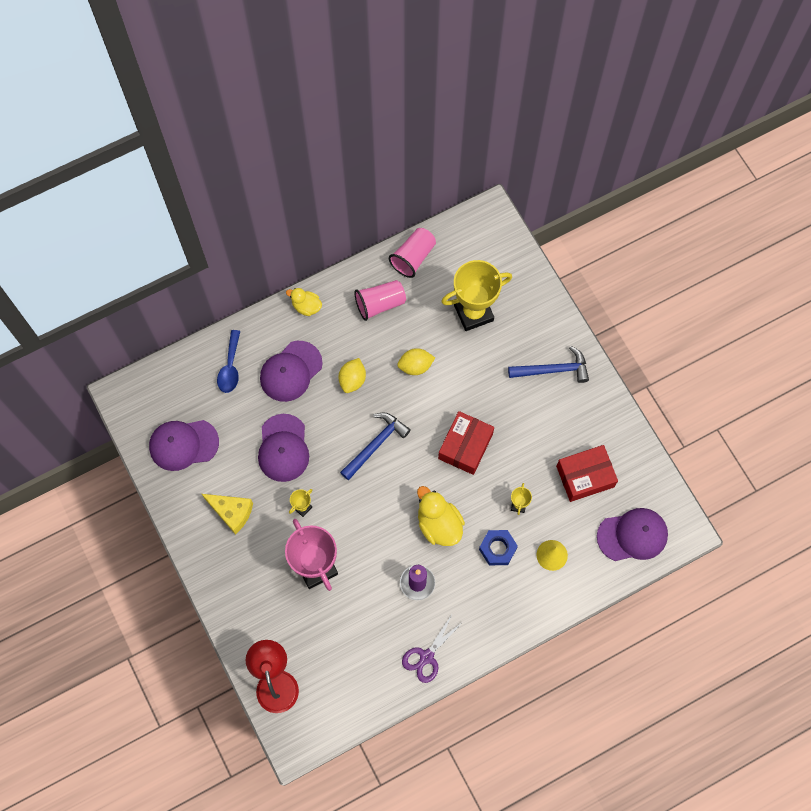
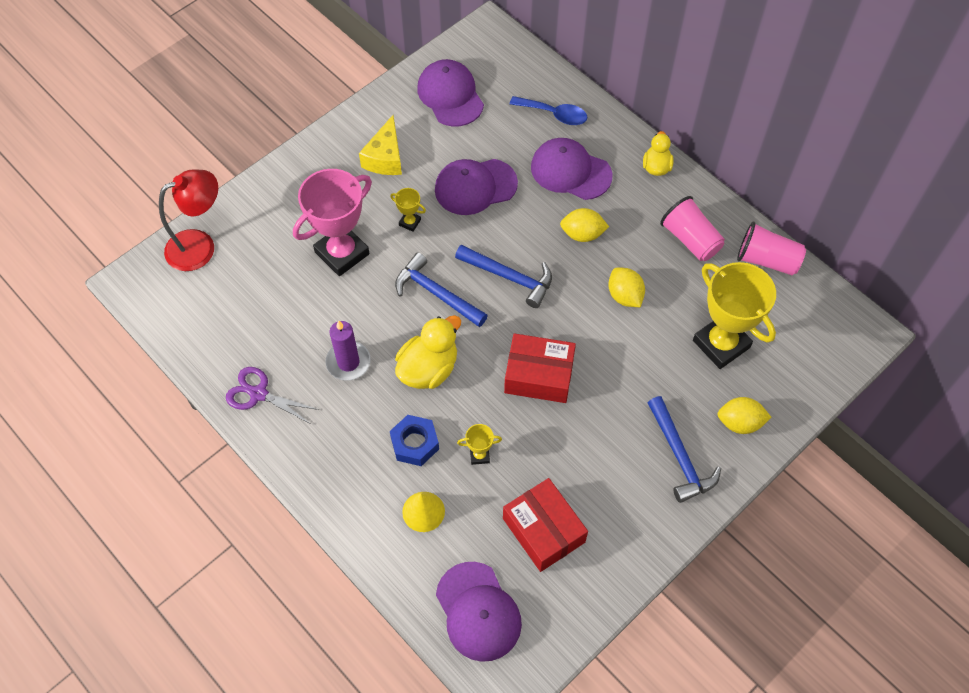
camera: 75 degrees right, 10 degrees down
(230, 367) = (554, 114): blue spoon -> blue spoon turned 150 degrees counterclockwise
(375, 503) = (436, 293): none -> blue hammer
(537, 322) = (739, 423): none -> yellow lemon

